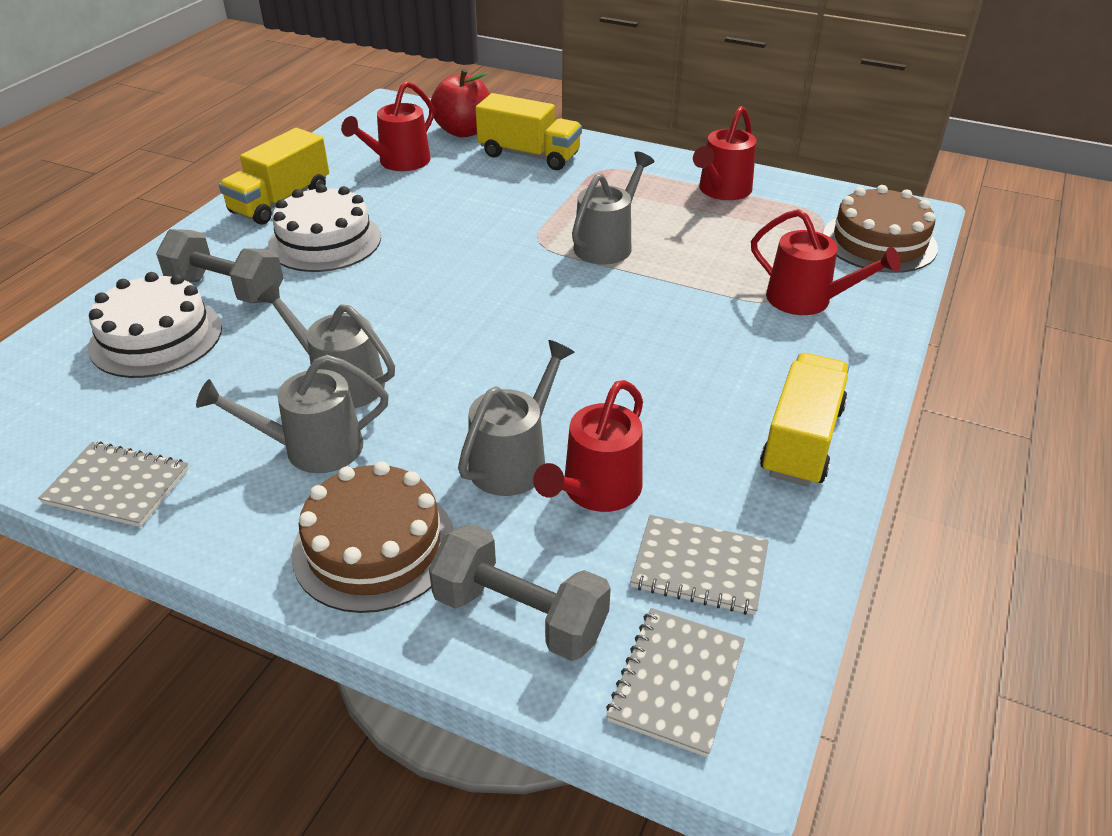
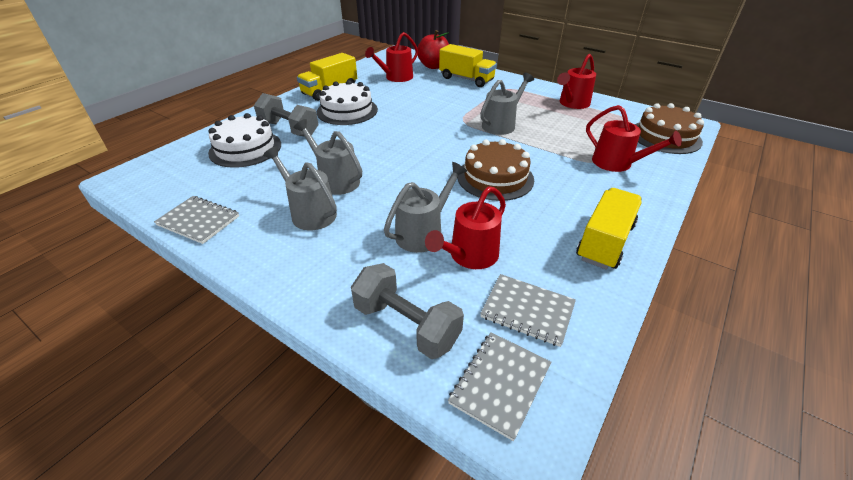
camera: 10 degrees right, 0 degrees up
(313, 448) = (310, 213): grey watering can -> grey watering can turned 45 degrees clockwise
(374, 546) = (329, 271): brown cake -> brown cake (495, 178)

